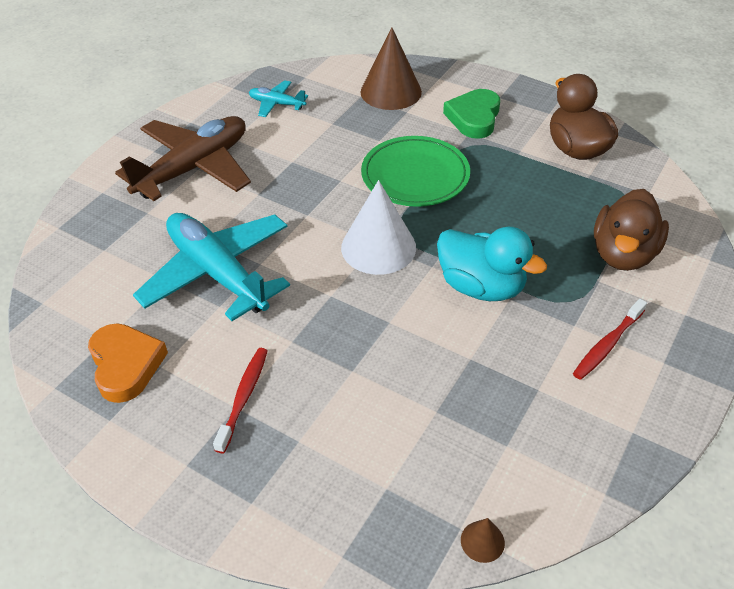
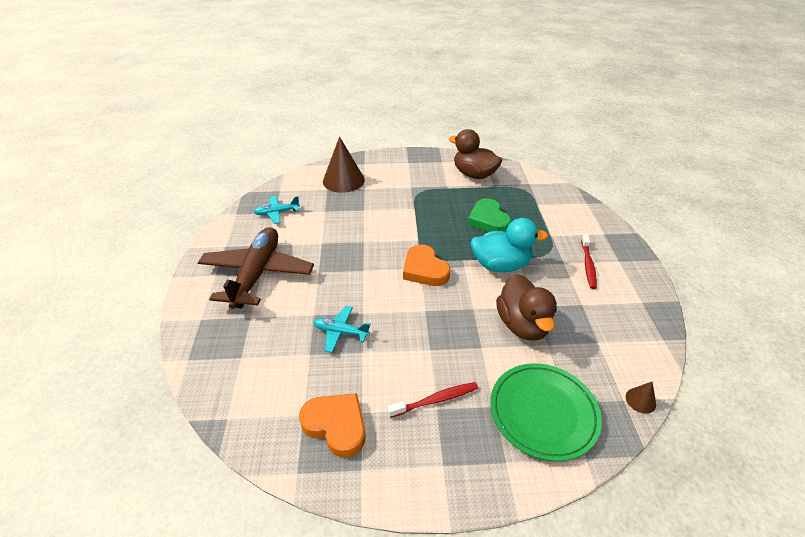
camera: 35 degrees left, 5 degrees down
(217, 273) = (341, 332): turquoise plane -> turquoise plane, size x0.47
(243, 397) = (435, 400): red toothbrush -> red toothbrush turned 90 degrees clockwise
(378, 247) = (424, 269): white cone -> orange heart
(415, 175) = (405, 221): green plate -> green plate (543, 412)
(474, 117) = (405, 178): green heart -> green heart (488, 220)
(623, 254) = (548, 217): brown duck -> brown duck (522, 325)

